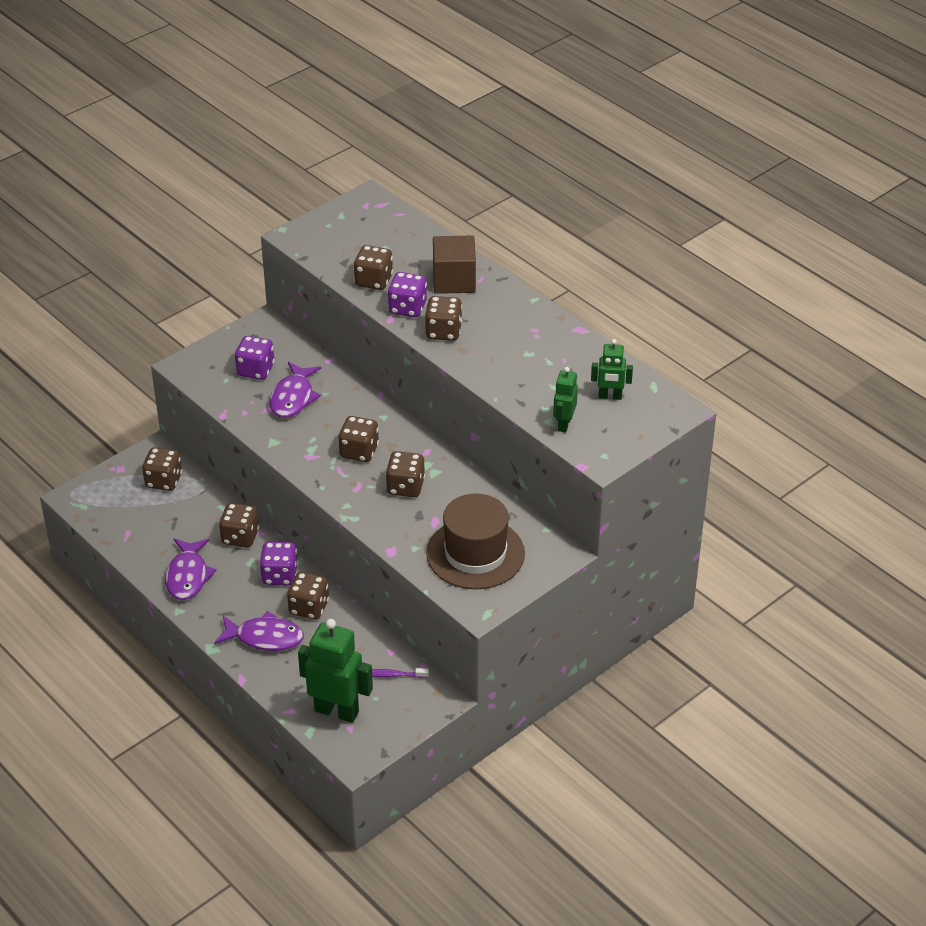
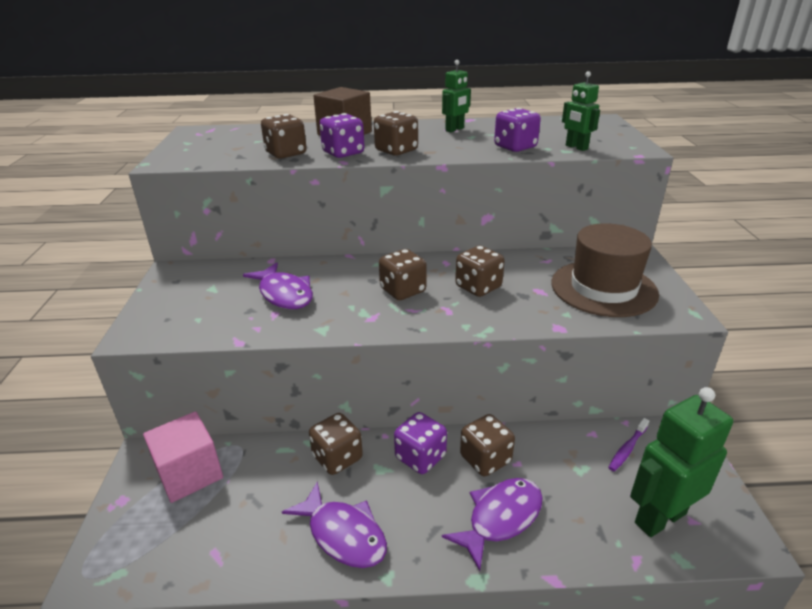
camera: 50 degrees left, 10 degrees down
(164, 481) = (189, 473): brown dice -> pink cube
(255, 370) = (217, 298): purple dice -> purple dice (515, 147)
(610, 396) = (561, 129): green robot -> green robot (455, 129)

